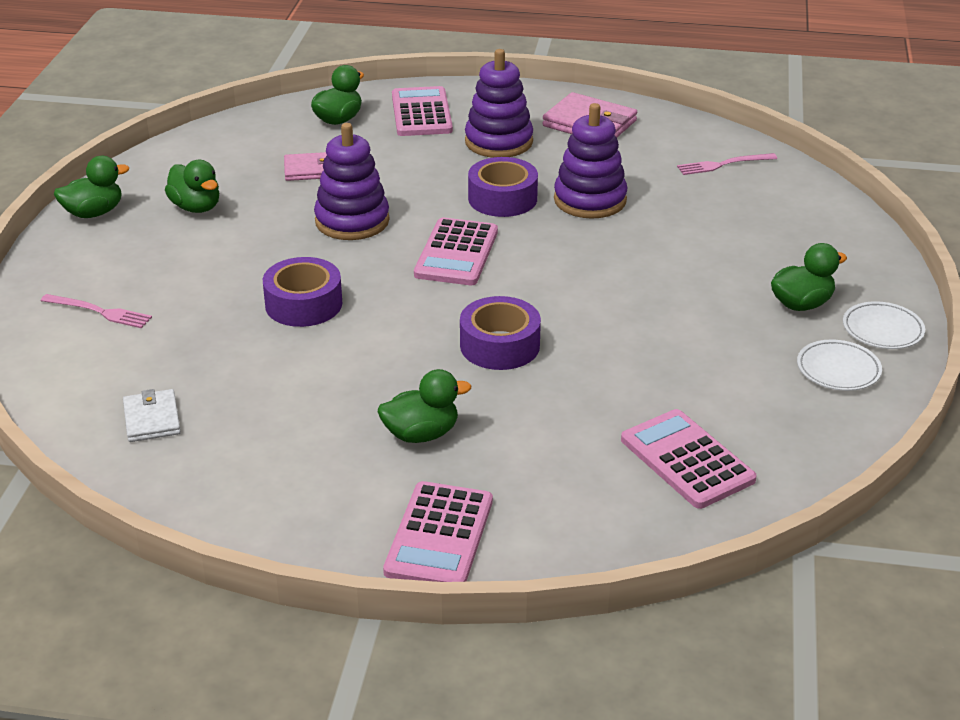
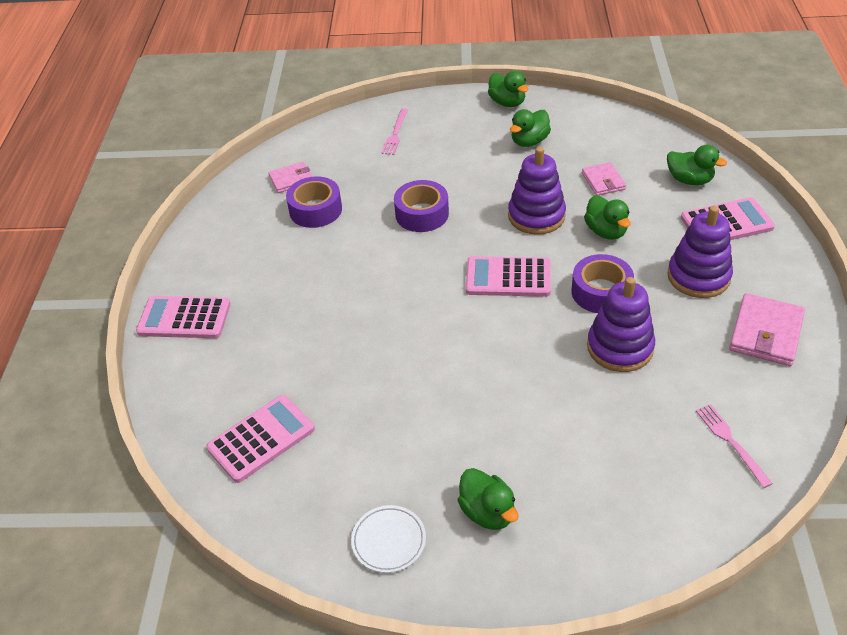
camera: 85 degrees right, 10 degrees up
(152, 419) = (291, 179): white wallet -> pink wallet
(421, 434) = (283, 294): green duck -> green duck (606, 231)
(500, 345) = (389, 318): purple tape -> purple tape (315, 210)
(882, 330) = (458, 580): white plate -> none

